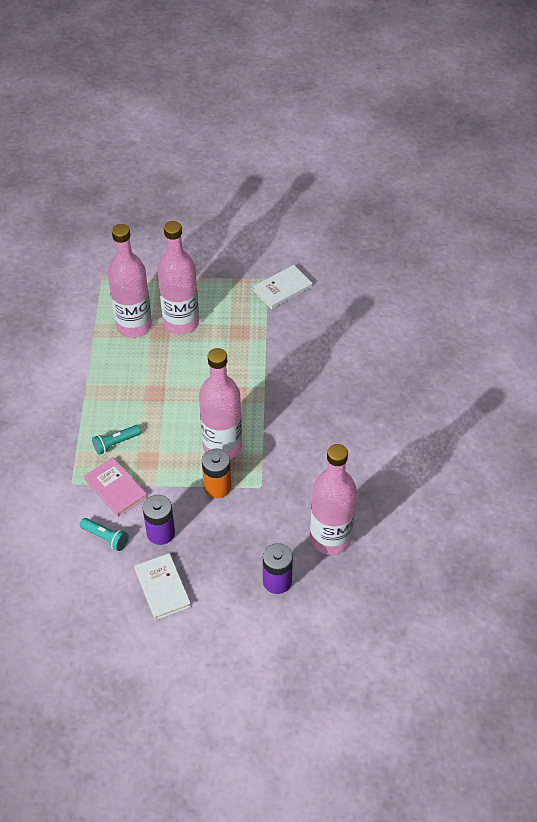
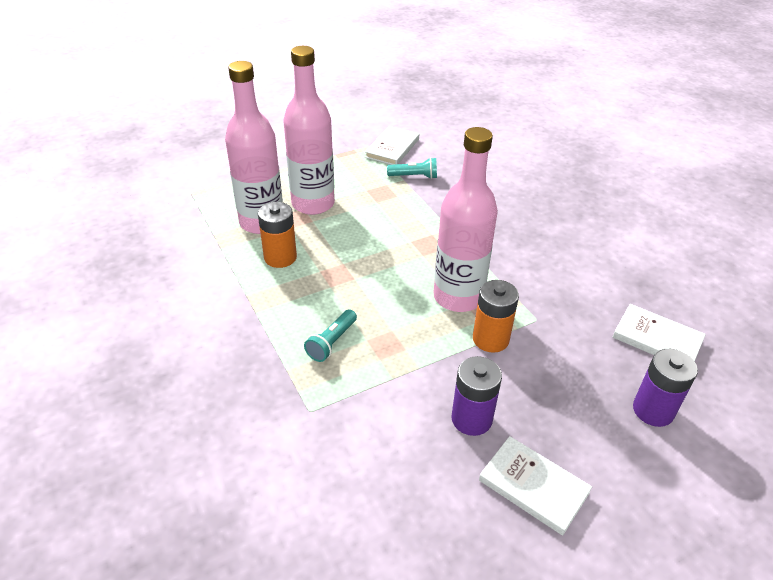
camera: 30 degrees left, 10 degrees down
(106, 537) = (407, 458): turquoise flashlight -> turquoise flashlight (414, 176)
(115, 488) = (372, 392): pink book -> none
(127, 362) = (280, 257): none -> orange battery
(330, 538) = (657, 339): pink bottle -> white book

